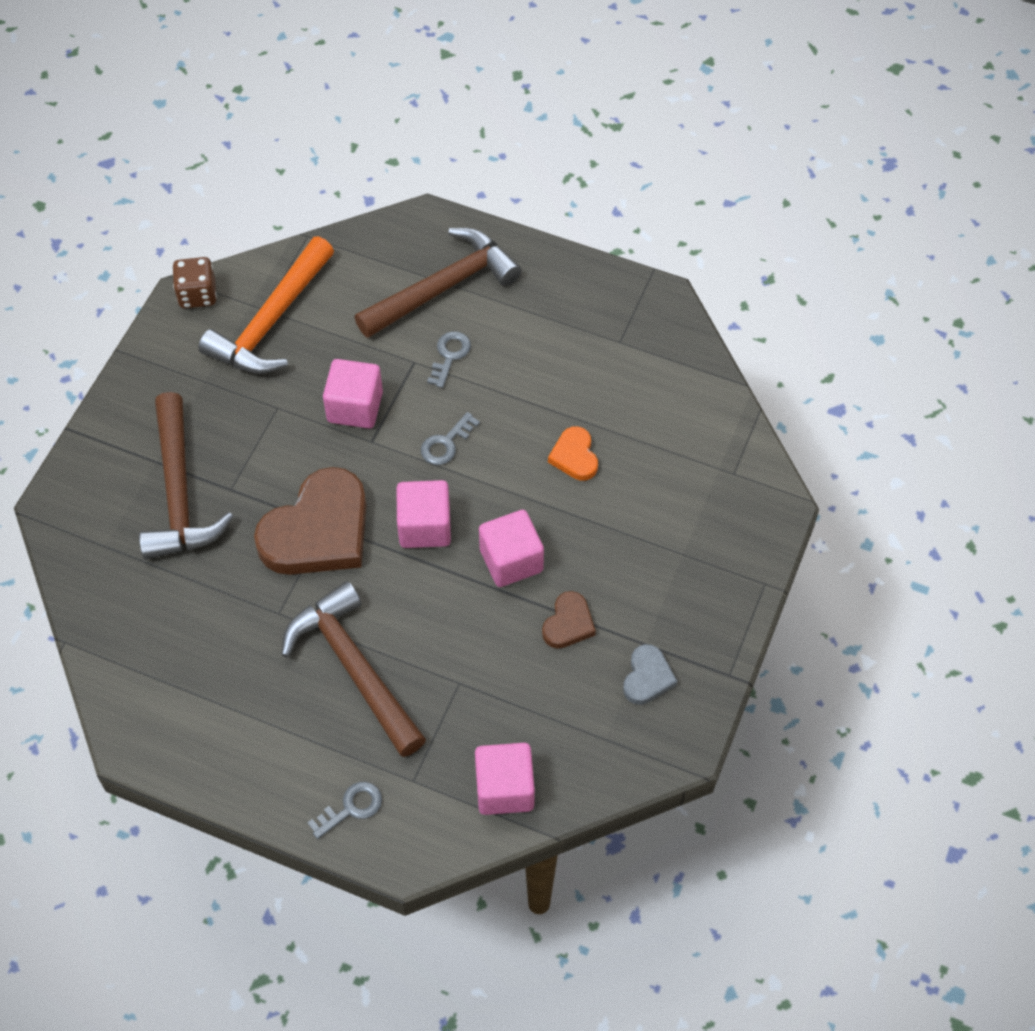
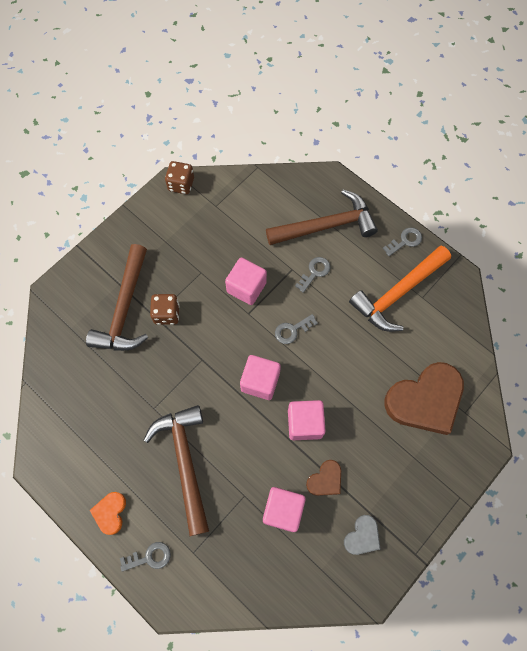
camera: 20 degrees right, 10 degrees up
(247, 480) = (166, 314): none -> brown dice
(271, 321) = (217, 215): orange hammer -> orange hammer (398, 293)
(318, 531) = (196, 362): brown heart -> brown heart (425, 400)
(504, 788) = (247, 580): pink cube -> pink cube (283, 510)
(567, 274) = (405, 241): none -> grey key
(574, 456) = (368, 366): orange heart -> orange heart (110, 512)

